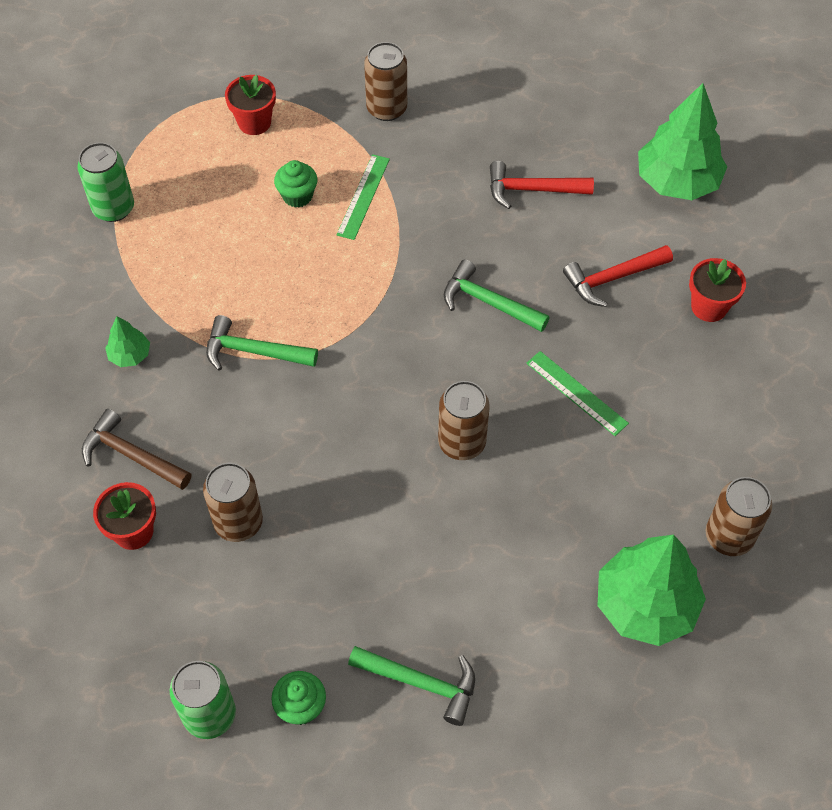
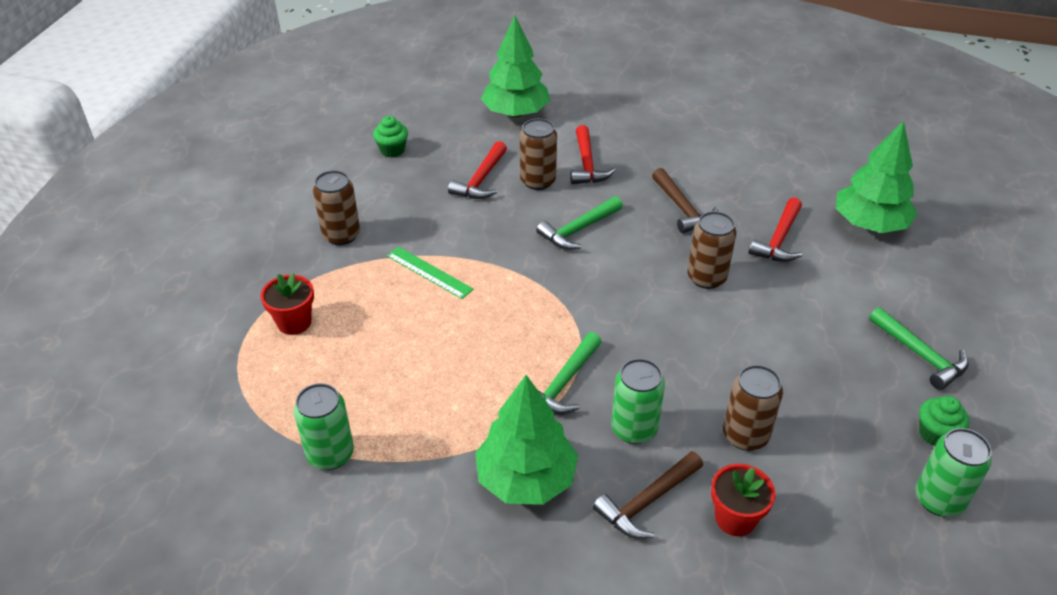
camera: 70 degrees left, 15 degrees down
(130, 355) = (526, 478): green tree -> green tree, size x2.16
(215, 424) = (634, 429): none -> green can
(297, 196) = (402, 313): green cupcake -> green cupcake (392, 150)
(421, 683) = (920, 355): green hammer -> green hammer turned 105 degrees clockwise
(565, 505) = (779, 239): none -> red hammer
(576, 393) = (682, 208): green ruler -> brown hammer
(709, 307) = (633, 130): red flower pot -> none
(729, 536) = (822, 174): brown can -> brown can (538, 181)

